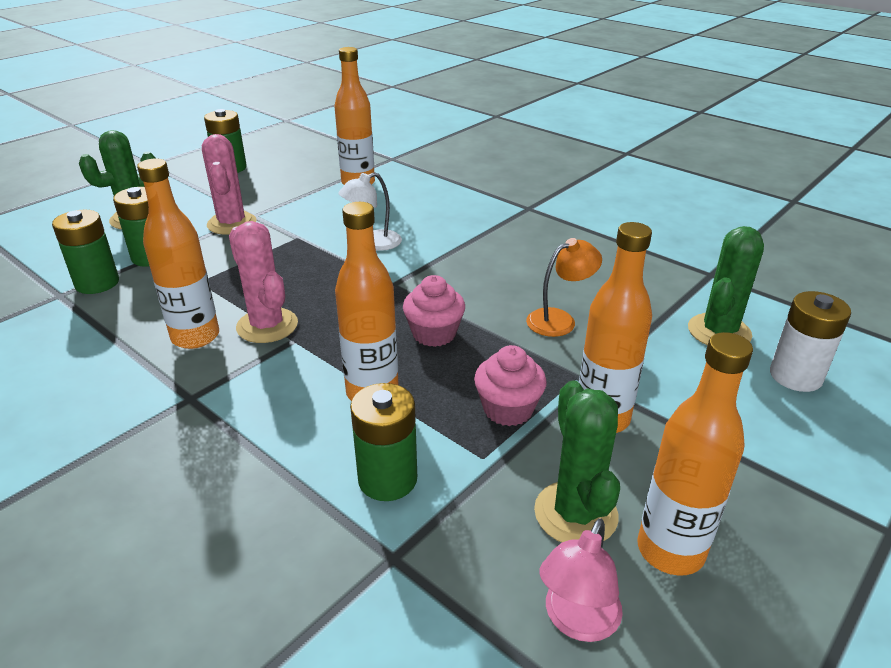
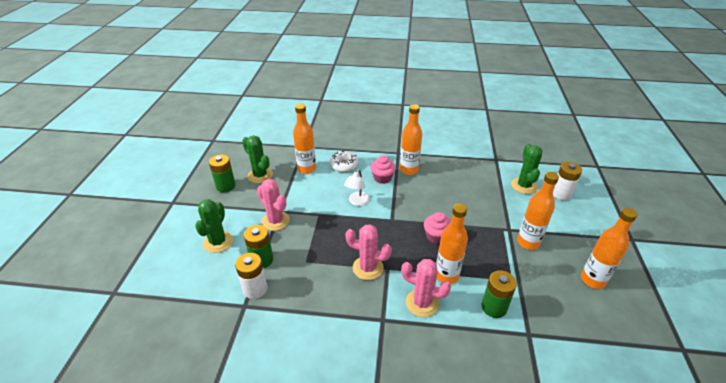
camera: 35 degrees left, 5 degrees up
(97, 283) = (255, 289): green battery -> white battery
(195, 337) = (345, 290): orange bottle -> orange bottle (409, 170)
(277, 408) = (422, 303): none -> pink cactus
(418, 196) = (344, 165): none -> white donut
(508, 409) = (497, 255): pink cupcake -> pink cupcake (382, 178)
(559, 319) = (471, 206): orange lamp -> none
(575, 513) = (558, 284): green cactus -> green cactus (260, 175)
(577, 621) = (595, 319): pink lamp -> none

